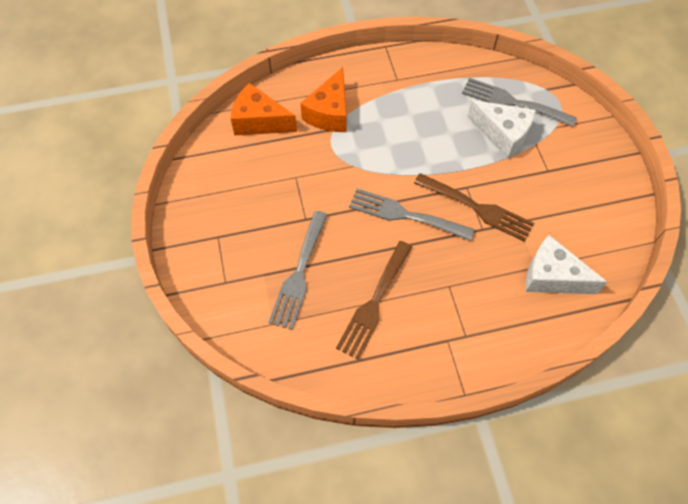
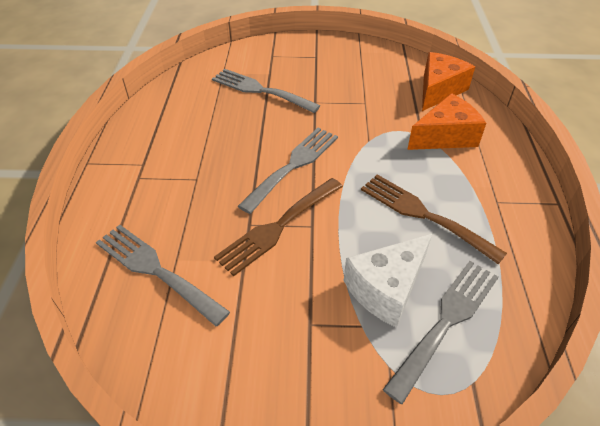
camera: 105 degrees right, 15 degrees down
(329, 113) = (445, 136): orange cheese -> orange cheese turned 120 degrees clockwise
(374, 303) = (208, 126): brown fork -> brown fork (423, 215)
(552, 276) = (155, 270): white cheese -> grey fork

